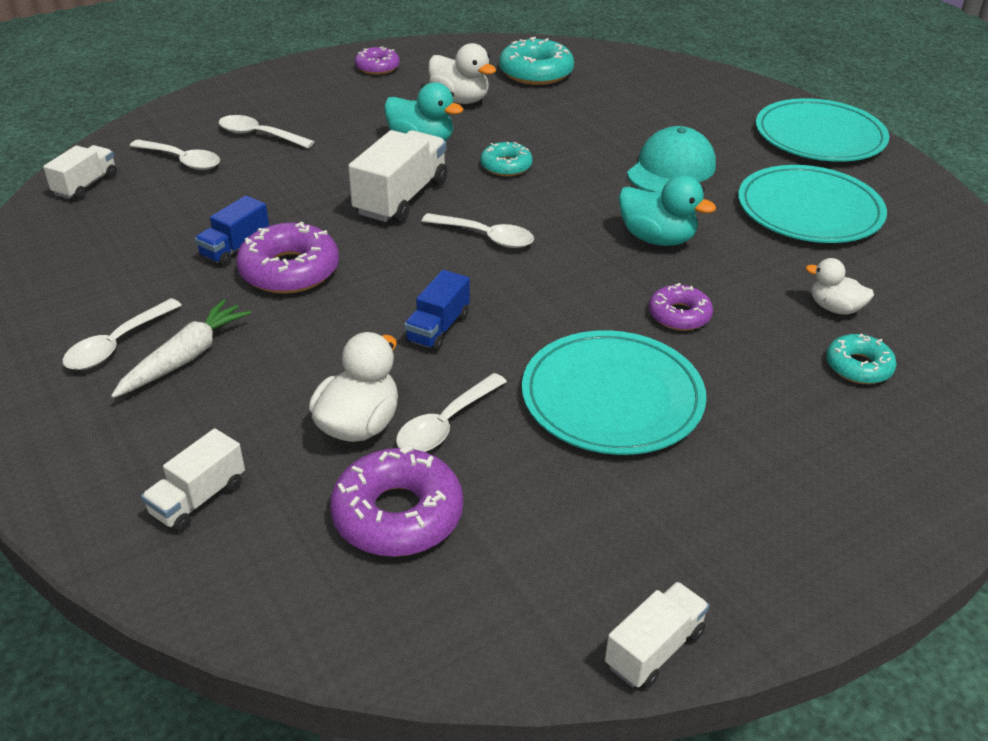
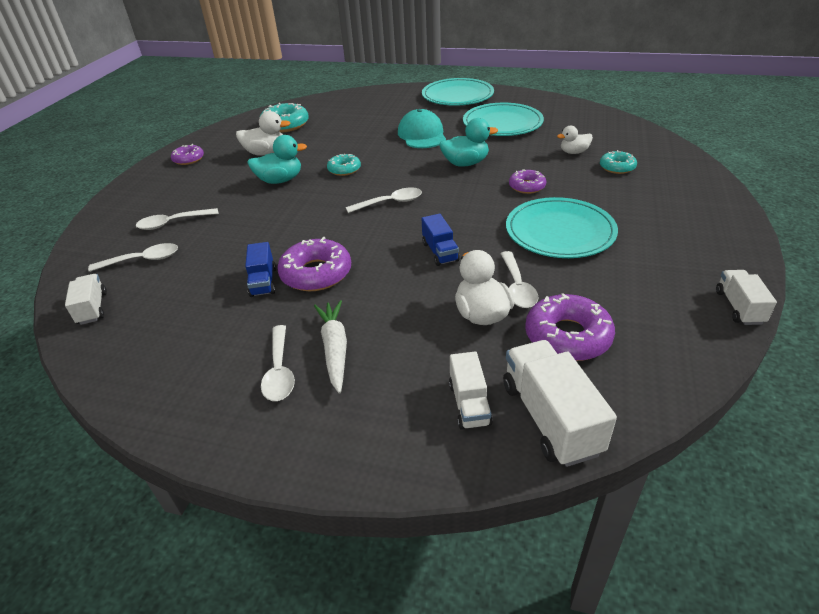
camera: 40 degrees left, 0 degrees up
(401, 198) = (316, 209): white truck -> white truck (550, 418)

